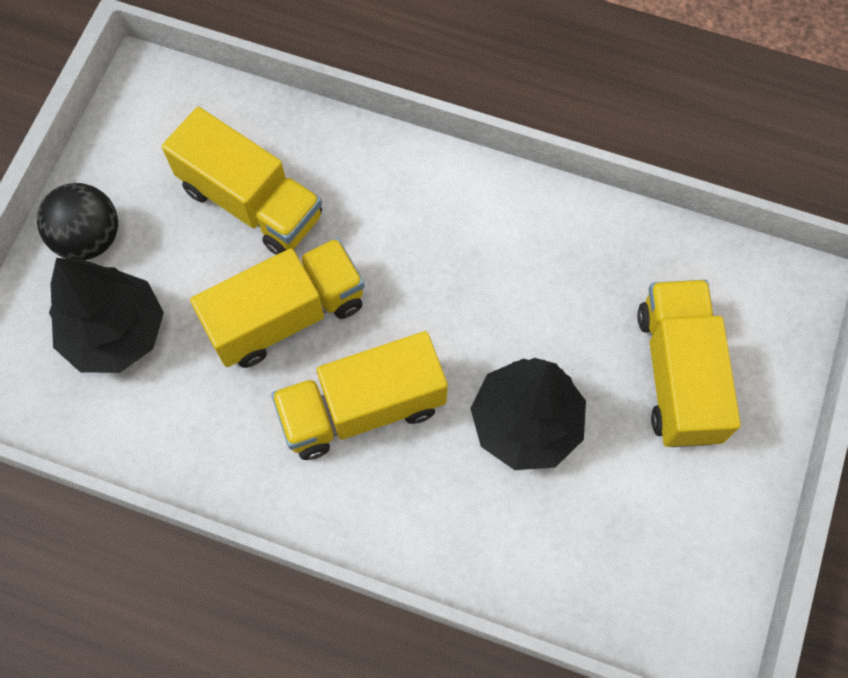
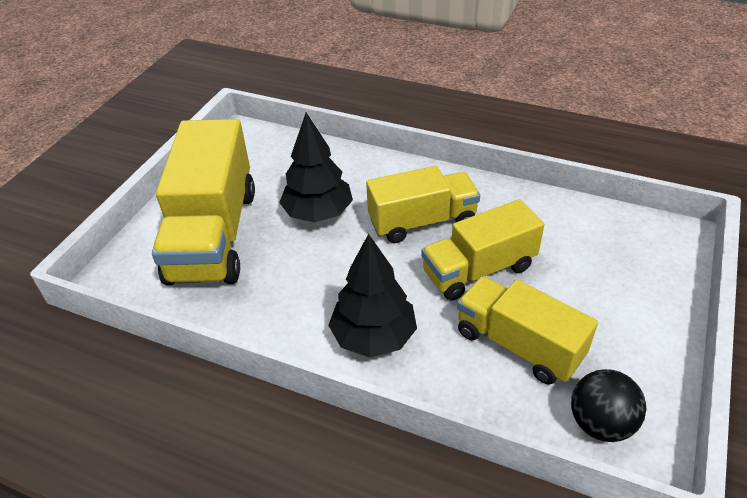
camera: 175 degrees left, 25 degrees down
(89, 238) = (645, 322): black ball -> black ball (600, 423)
(115, 333) = (601, 262): black tree -> black tree (374, 337)
(677, 374) = (213, 235): yellow truck -> yellow truck, size x1.56

